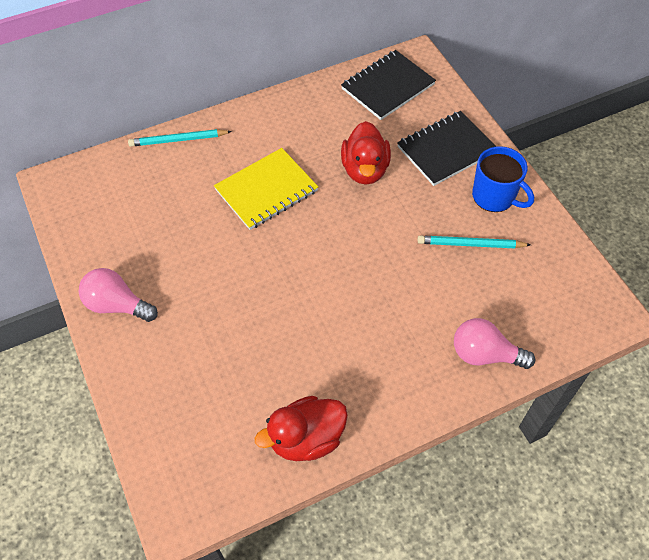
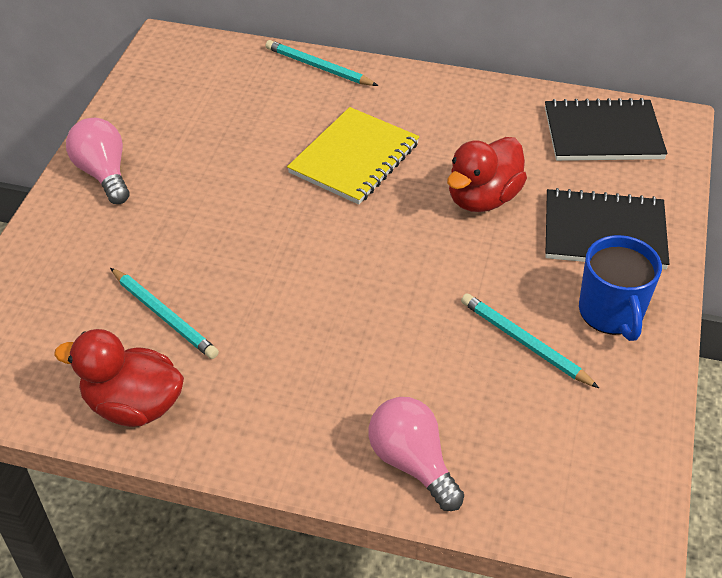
camera: 40 degrees right, 10 degrees down
(262, 371) = (164, 315): none -> turquoise pencil
(266, 190) = (354, 158): yellow notebook -> yellow notebook turned 60 degrees counterclockwise

